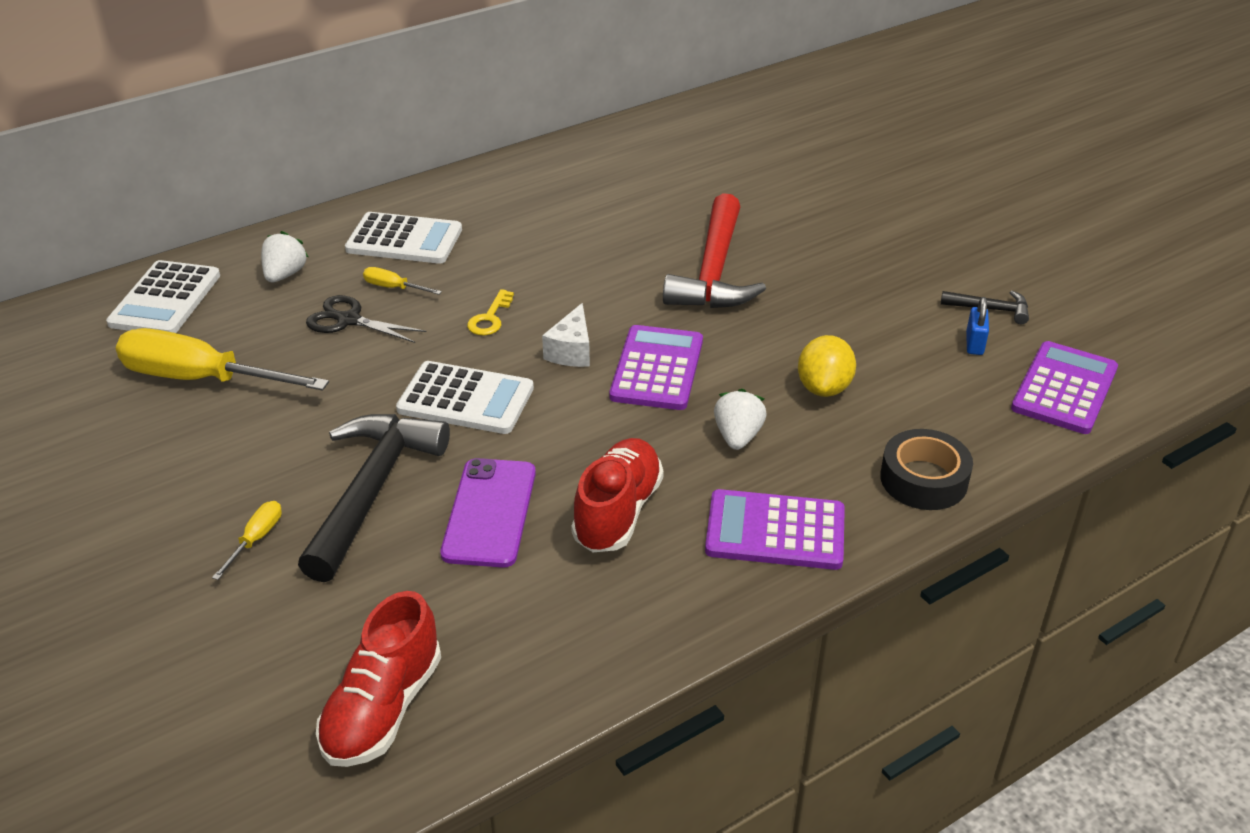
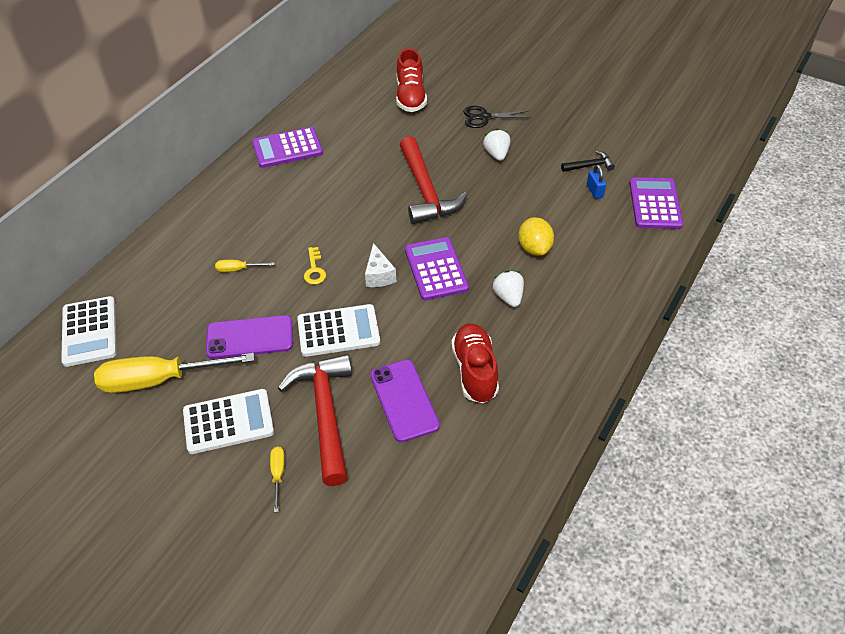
camera: 25 degrees left, 10 degrees up
(285, 274) = (159, 284): white strawberry -> white strawberry (496, 154)
(347, 368) = (250, 337): none -> purple phone
(349, 320) = (226, 303): black scissors -> black scissors (484, 117)
(372, 490) = (325, 413): black hammer -> red hammer
(383, 708) = (429, 546): red shoe -> red shoe (410, 97)
(404, 240) = (220, 232): white calculator -> white calculator (228, 422)
(775, 531) = (564, 349): purple calculator -> purple calculator (287, 148)
(923, 479) = (619, 287): black tape -> none

